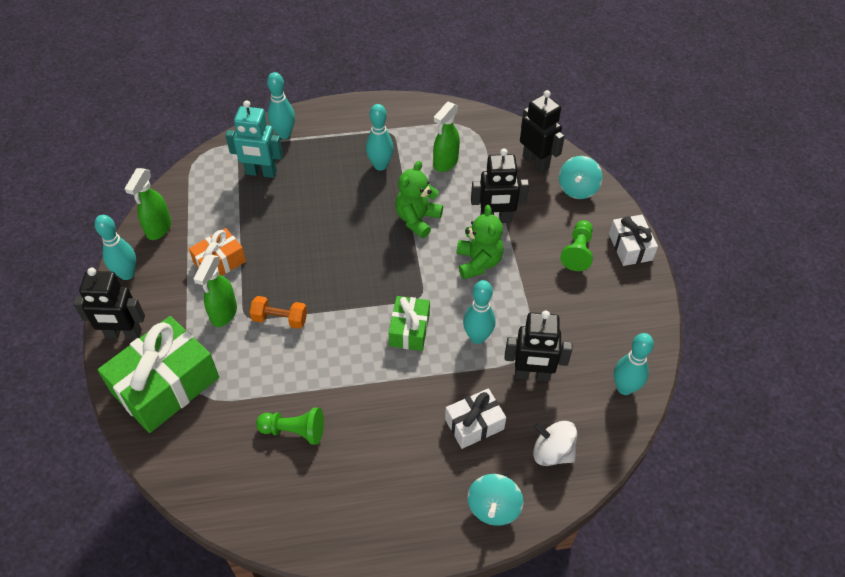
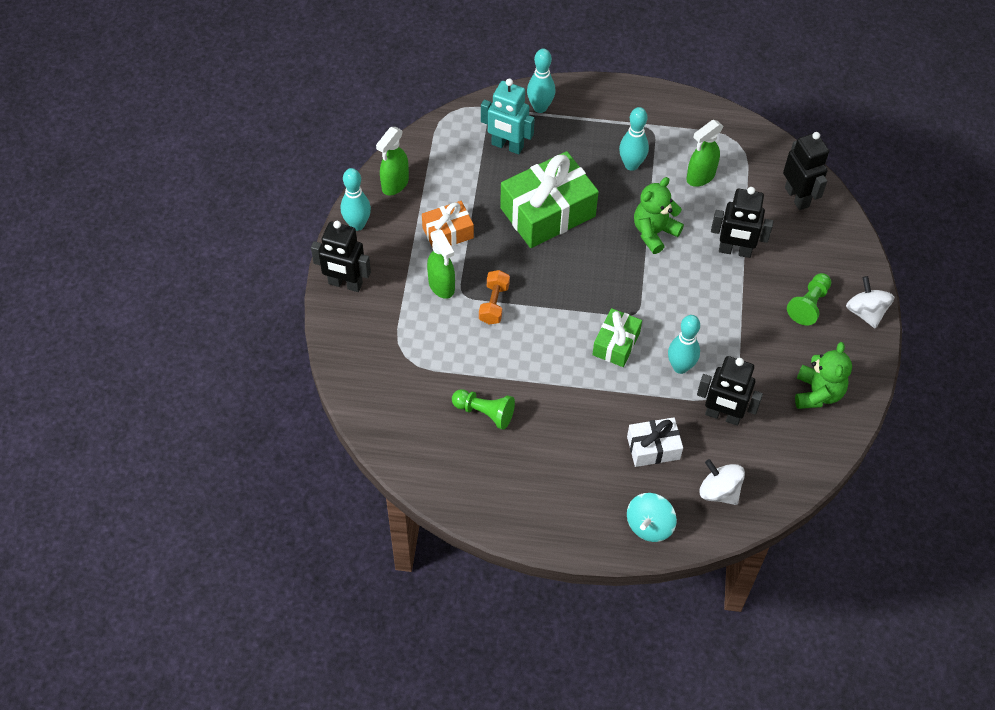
camera: 15 degrees right, 5 degrees up
(165, 385) = (376, 342): green gift -> green gift (547, 212)
(223, 314) = (441, 286): green spray bottle -> green spray bottle turned 60 degrees counterclockwise
(280, 319) = (494, 304): orange dumbbell -> orange dumbbell turned 75 degrees clockwise
(478, 262) = (703, 292): green teddy bear -> green teddy bear (817, 393)
(577, 189) = (832, 237): turquoise spinning top -> none
(624, 388) = (809, 450): turquoise bowling pin -> none
(630, 247) = (865, 312): white gift -> white spinning top

